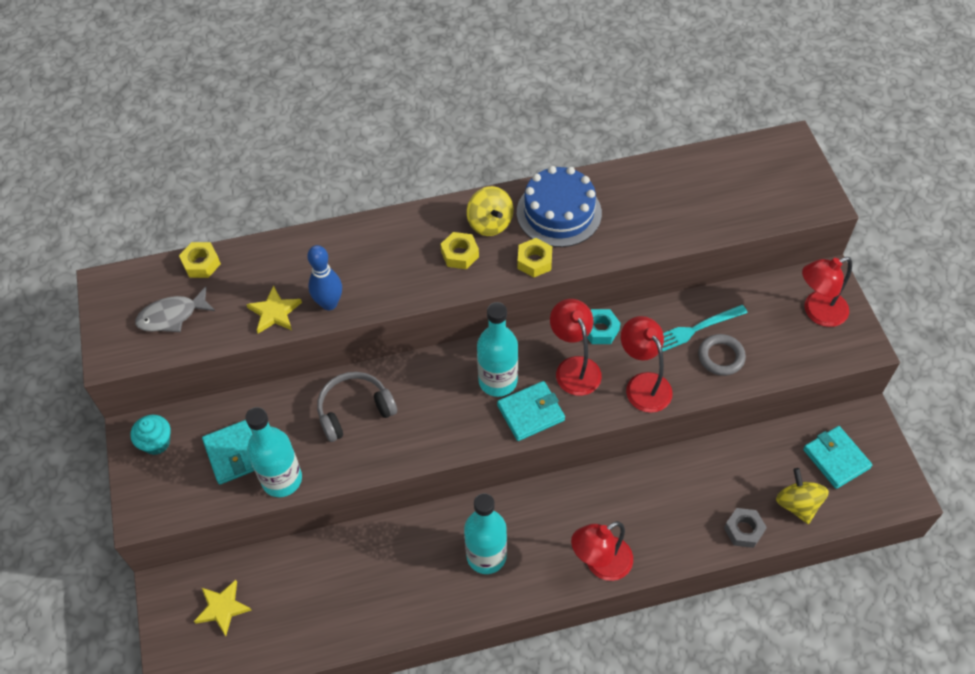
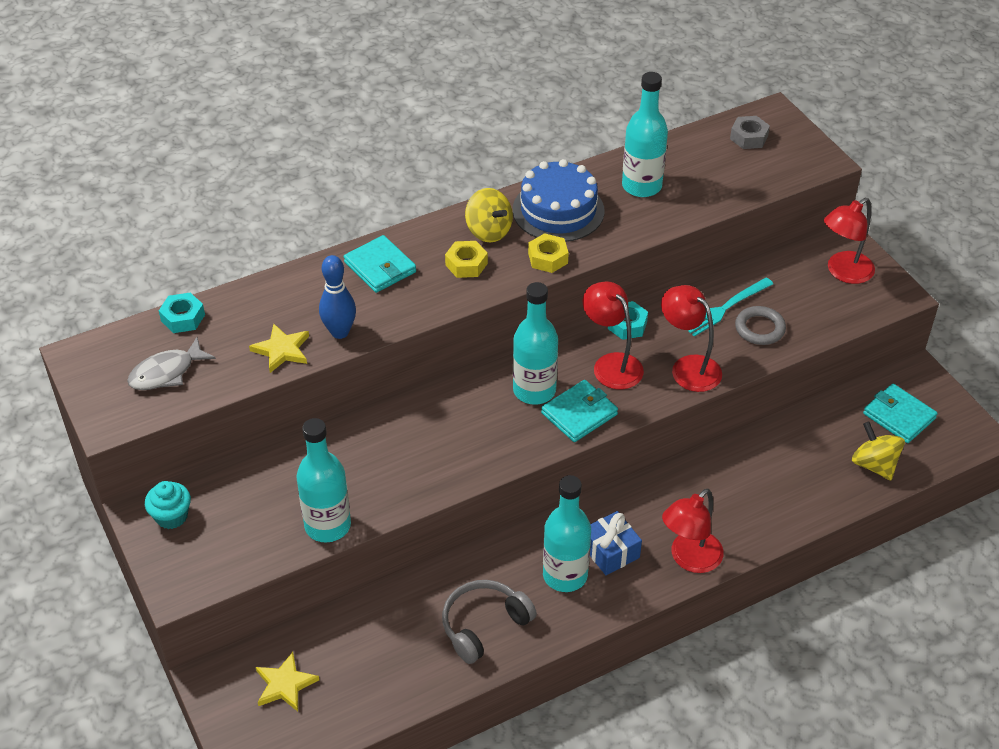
camera: 15 degrees left, 10 degrees down
(201, 264) = (183, 318): yellow nut -> turquoise nut
(234, 454) = (265, 511): turquoise wallet -> turquoise wallet (380, 267)
(354, 410) = (387, 445): grey headphones -> grey headphones (484, 625)
(533, 541) = (610, 551): none -> blue gift
(643, 200) = (641, 186): none -> turquoise bottle
(743, 530) = (827, 499): grey nut -> grey nut (748, 137)

